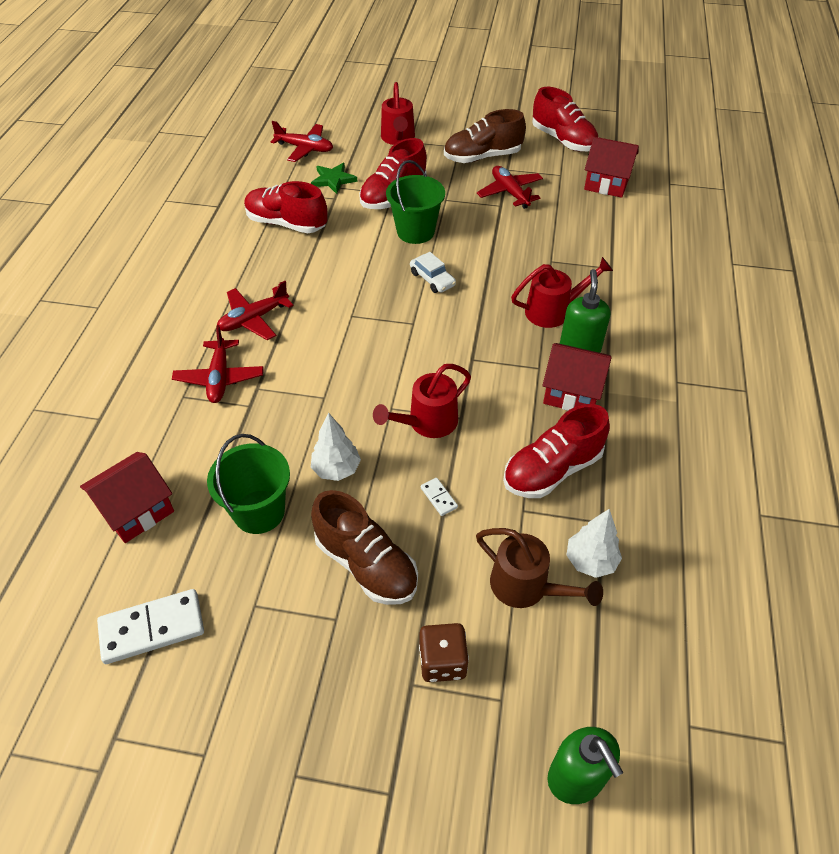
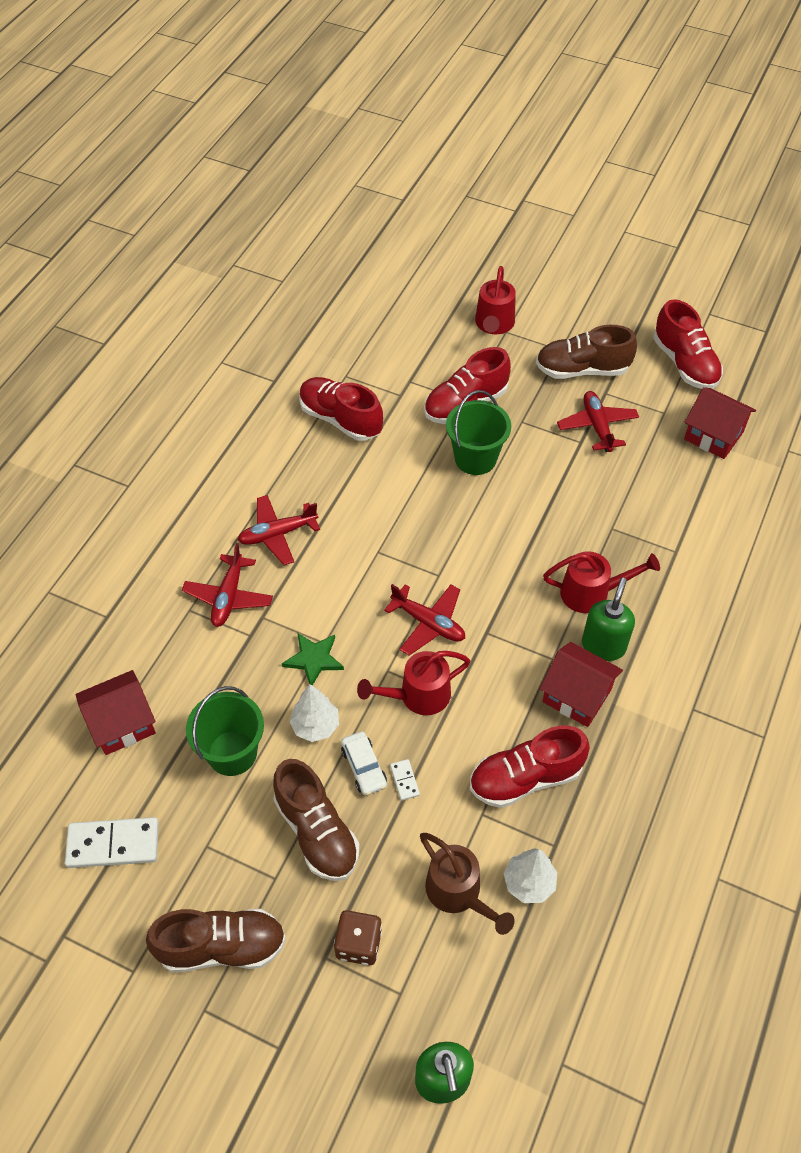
camera: 15 degrees right, 5 degrees up
(298, 702) = (222, 947): none -> brown shoe
(305, 148) = (386, 319): red plane -> red plane (428, 623)
(333, 180) = (405, 369): green star -> green star (314, 659)
(432, 279) = (475, 524): white car -> white car (364, 767)

